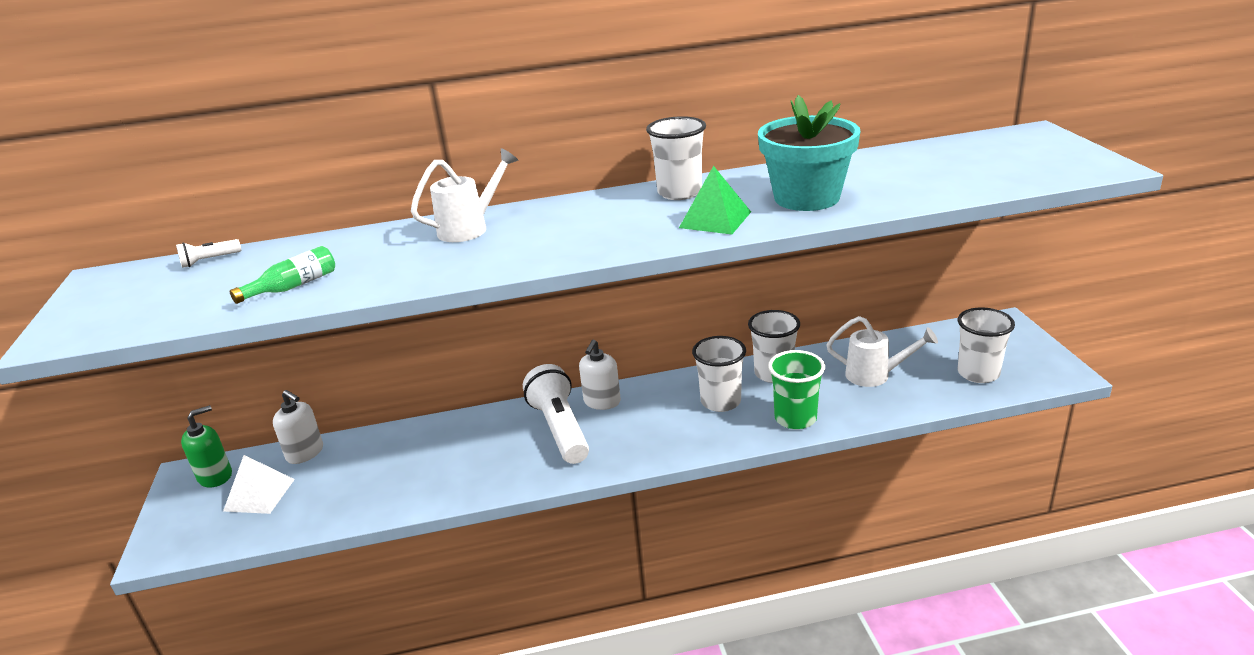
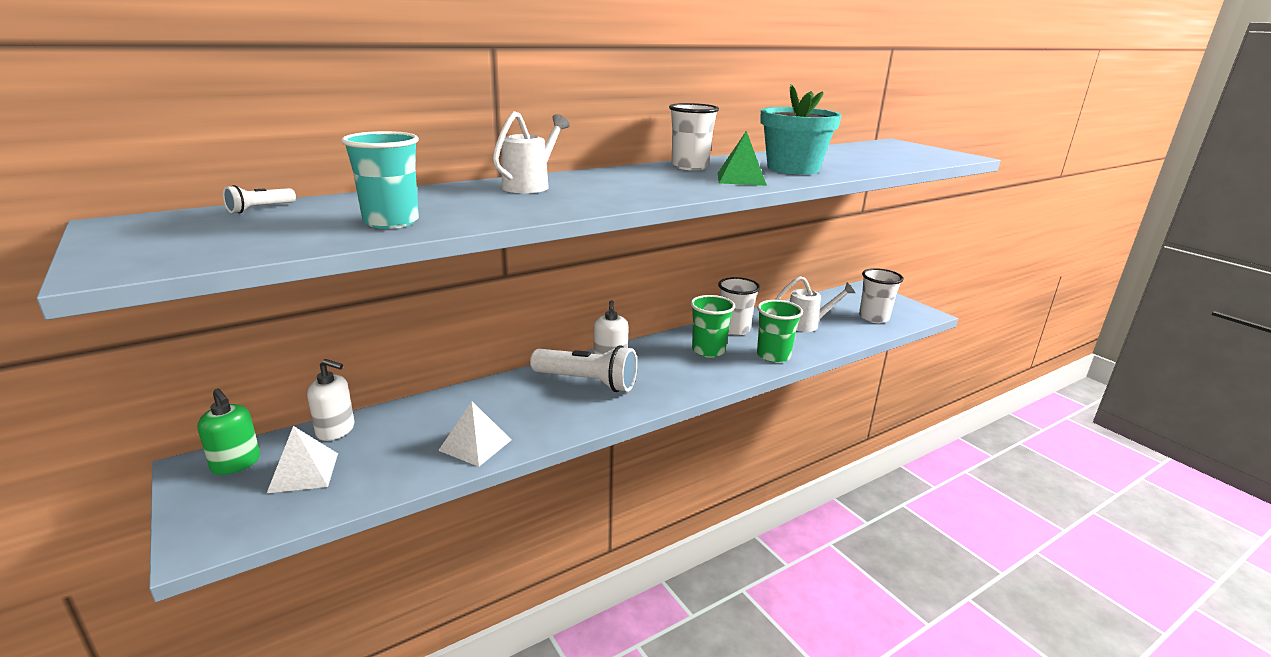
camera: 25 degrees left, 5 degrees down
(215, 476) = (236, 463): green soap dispenser -> green soap dispenser turned 105 degrees clockwise
(293, 286) = (391, 222): green bottle -> turquoise cup
(411, 489) = (475, 445): none -> white pyramid
(560, 428) = (587, 382): white flashlight -> white flashlight turned 150 degrees clockwise
(720, 402) = (708, 351): white cup -> green cup

